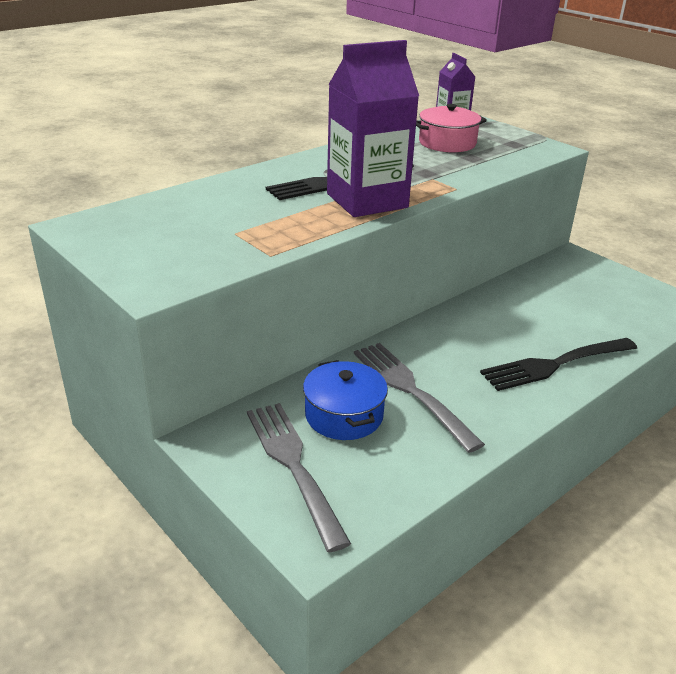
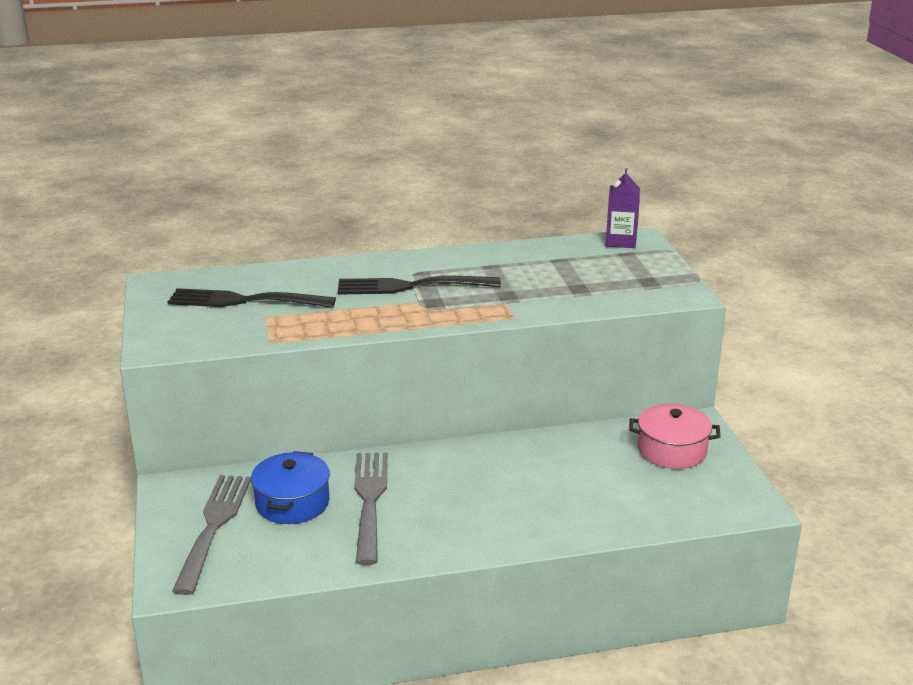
camera: 30 degrees right, 5 degrees down
(367, 201) = (412, 311): purple carton -> none
(447, 143) = (577, 266): pink pot -> pink pot (672, 450)
(555, 364) = (530, 520): black fork -> black fork (245, 301)

